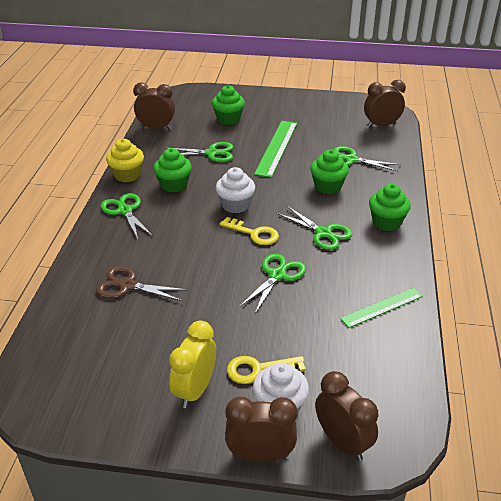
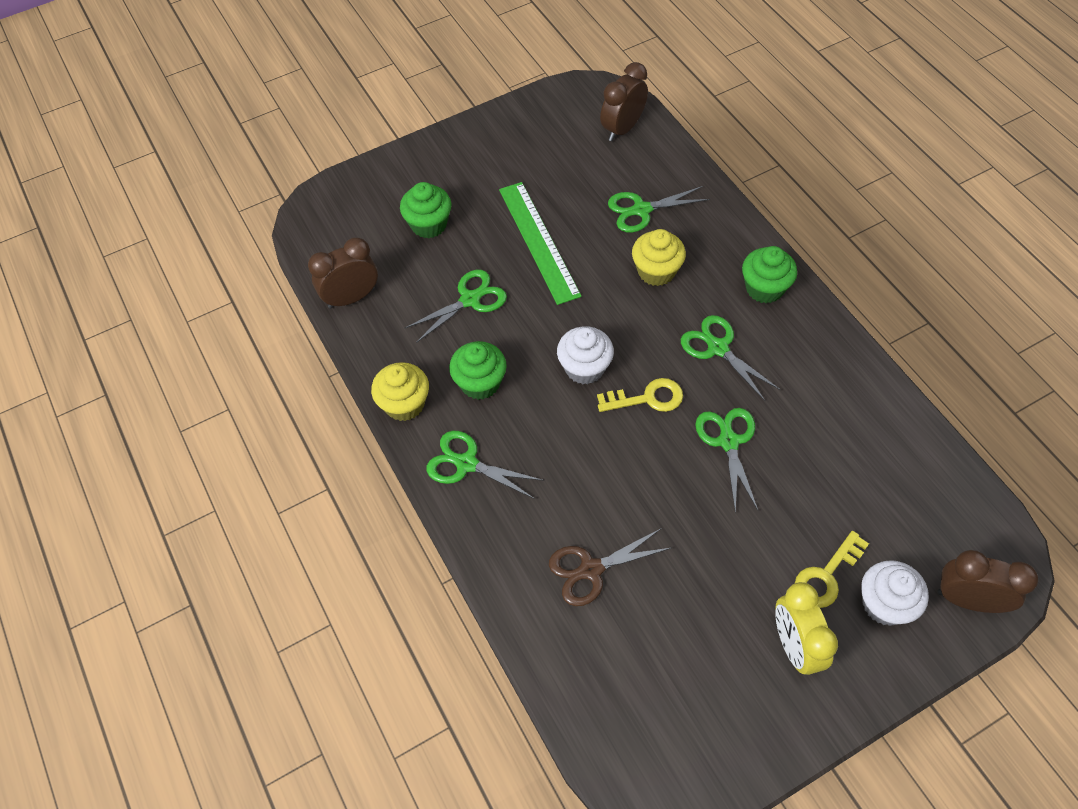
camera: 35 degrees left, 20 degrees up
(260, 455) = (918, 668): brown clock -> none
(323, 233) = (717, 348): green scissors -> green scissors turned 135 degrees counterclockwise
(328, 186) = (656, 271): green cupcake -> yellow cupcake
(382, 307) = (862, 413): green ruler -> none

